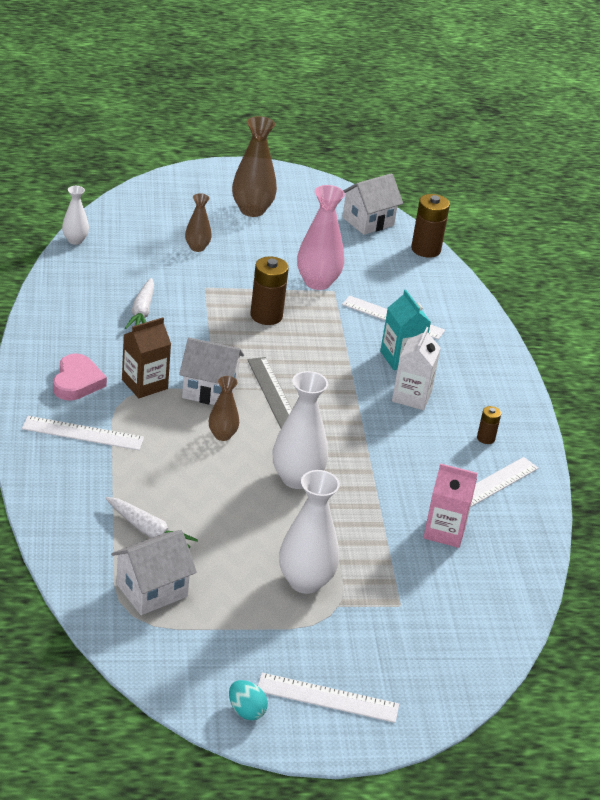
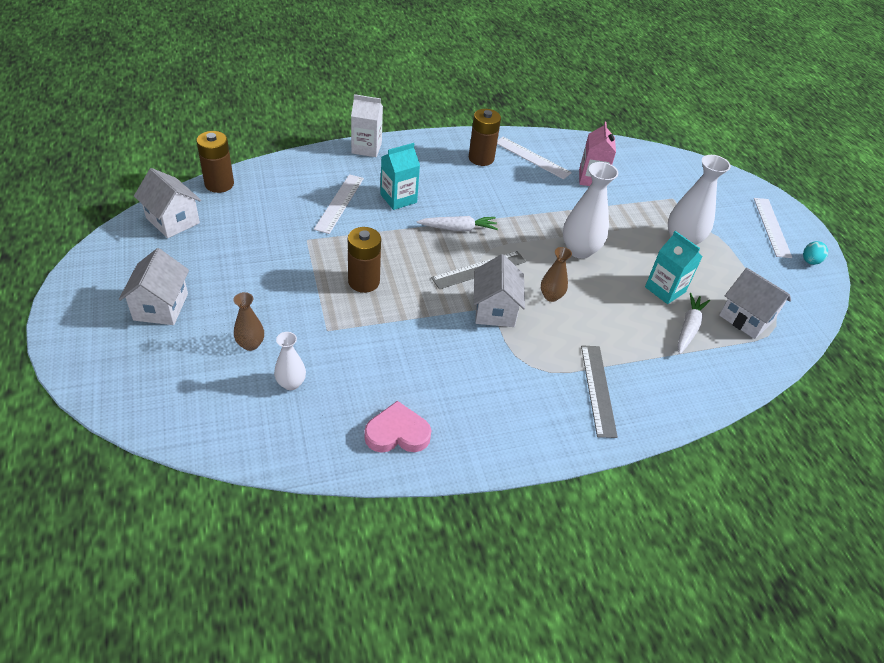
camera: 100 degrees left, 10 degrees up
(75, 240) = (258, 459): white vase -> white vase (291, 383)
(77, 382) = (526, 408): pink heart -> pink heart (397, 433)
(83, 433) = (598, 389): white ruler -> grey ruler
(142, 311) = (388, 374): white carrot -> white carrot (458, 228)
(144, 384) = (506, 356): brown carton -> none
(216, 532) = (665, 289): none -> turquoise carton
(252, 210) = (161, 306): brown vase -> white house
(317, 282) = (295, 250): pink vase -> none
(411, 396) = (448, 193): white carton -> white carton (366, 148)
(485, 438) = (481, 158): brown battery -> brown battery, size x1.90

